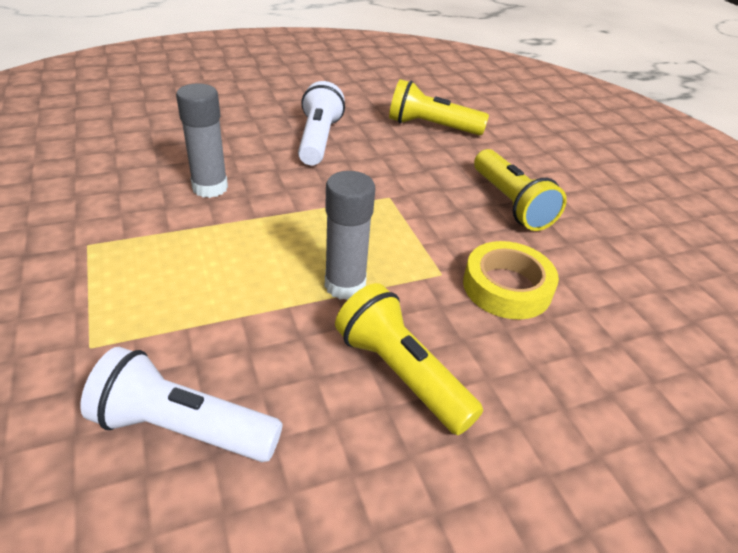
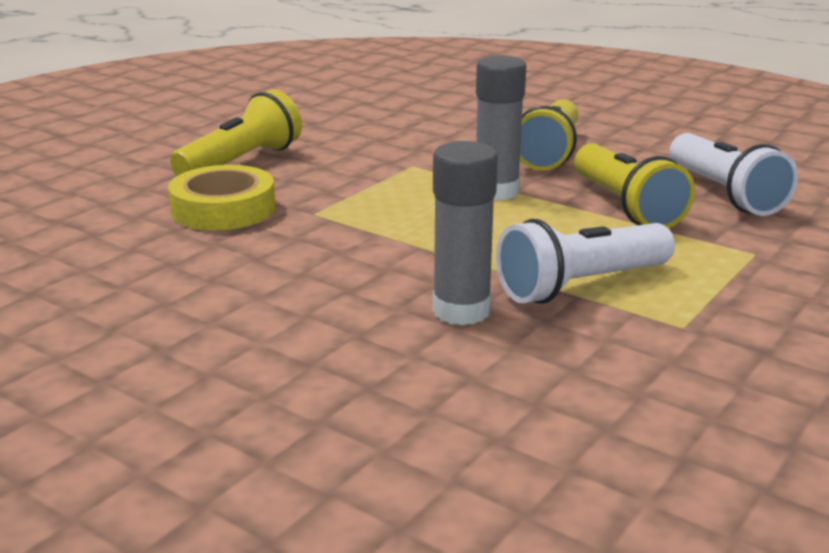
camera: 120 degrees left, 15 degrees down
(318, 140) = (220, 293): white flashlight -> white flashlight (581, 286)
(431, 127) = (74, 235): yellow flashlight -> yellow flashlight (625, 207)
(507, 287) = (391, 143): yellow tape -> yellow tape (223, 209)

